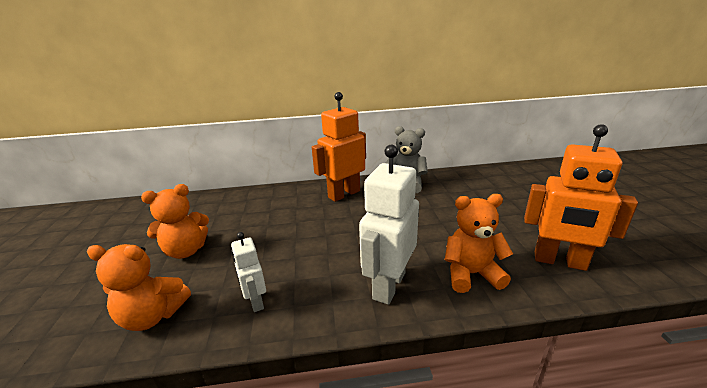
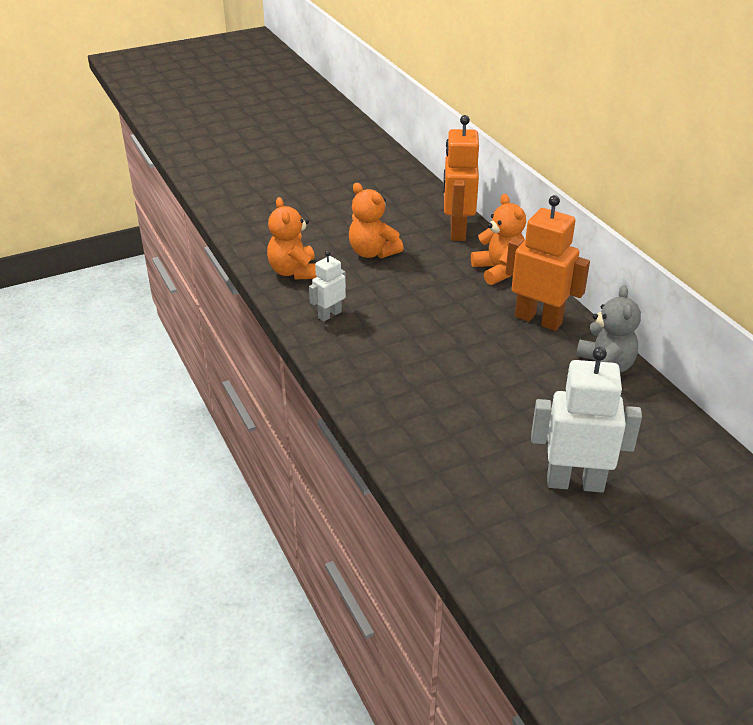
camera: 70 degrees right, 10 degrees up
(388, 285) = (383, 385): white robot -> white robot (575, 482)
(471, 274) = (427, 440): orange teddy bear -> orange teddy bear (499, 270)
(559, 261) = (486, 511): orange robot -> orange robot (457, 231)

